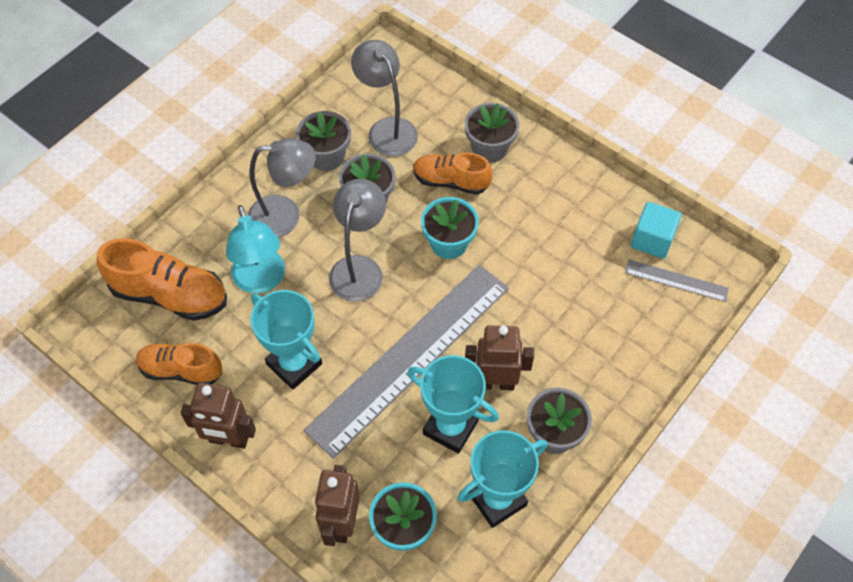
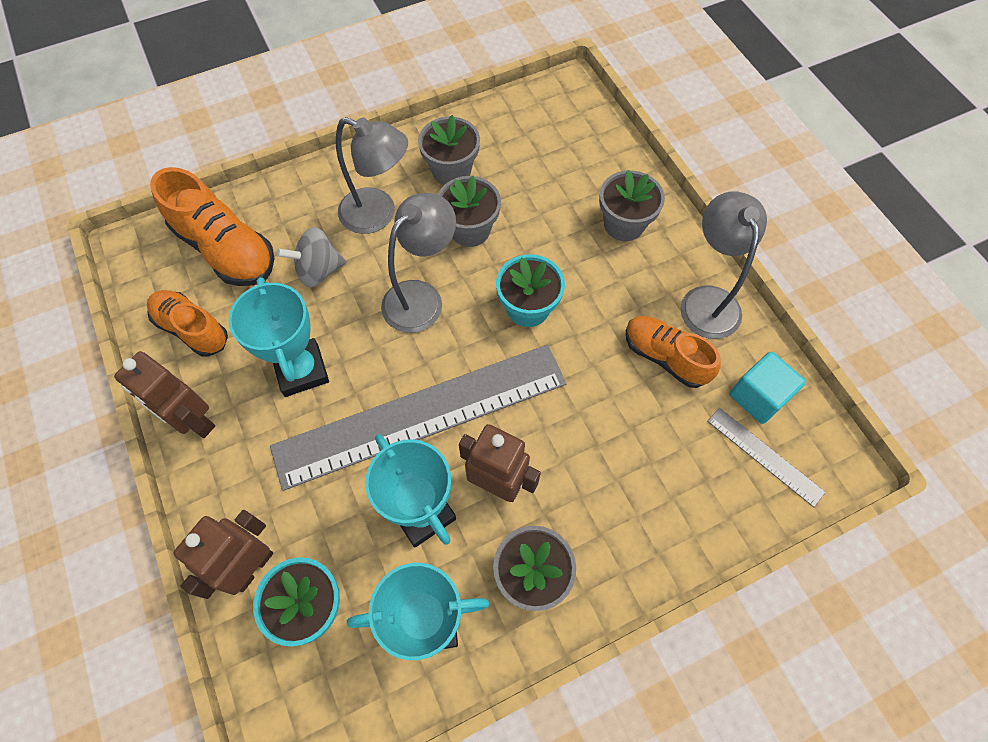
camera: 25 degrees right, 5 degrees up
(261, 281) = (318, 270): turquoise lamp -> grey spinning top
(387, 129) = (526, 165): grey lamp -> grey lamp (707, 300)
(451, 181) = (564, 243): orange shoe -> orange shoe (665, 357)

